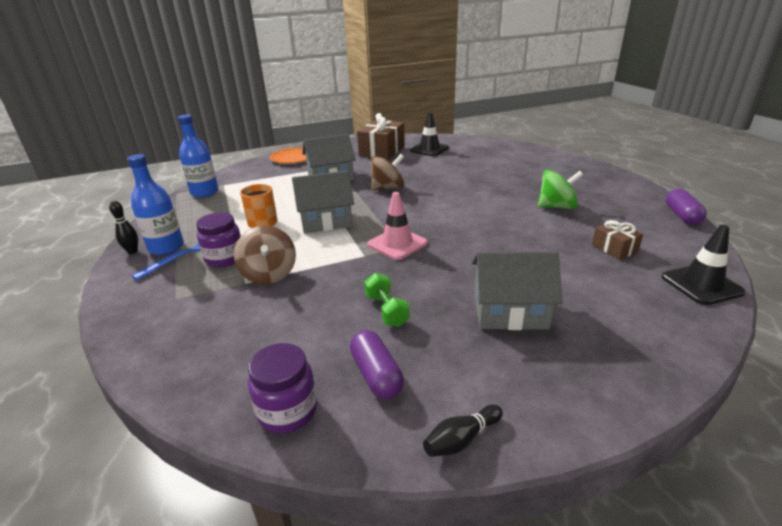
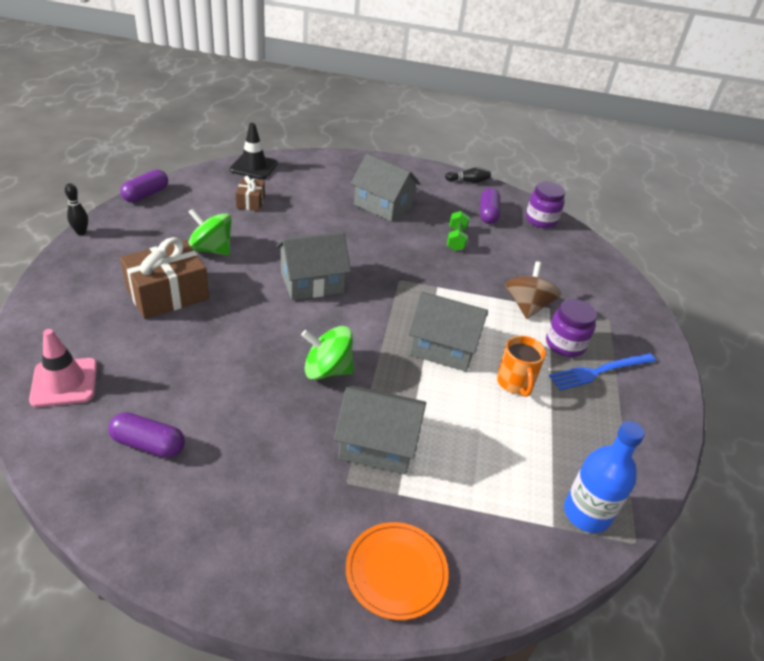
camera: 155 degrees left, 10 degrees up
(132, 251) = (666, 406): black bowling pin -> black bowling pin (81, 232)
(166, 247) = (628, 393): blue bottle -> none
(382, 151) = (224, 491): brown gift -> brown gift (168, 294)
(388, 188) = (327, 370): brown spinning top -> green spinning top
(397, 244) = (400, 283): pink traffic cone -> pink traffic cone (64, 382)
(429, 149) = (149, 444): black traffic cone -> purple capsule
(460, 218) = (312, 282): none -> grey house

